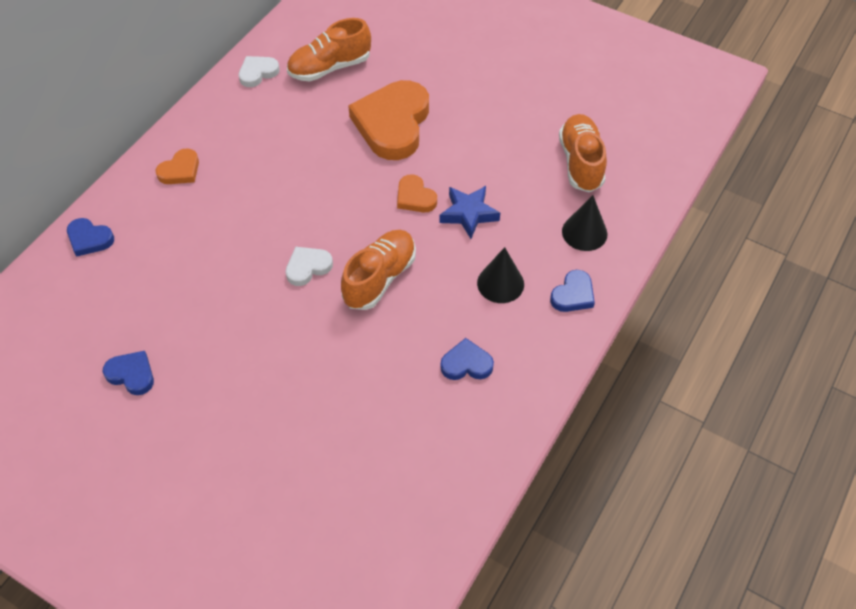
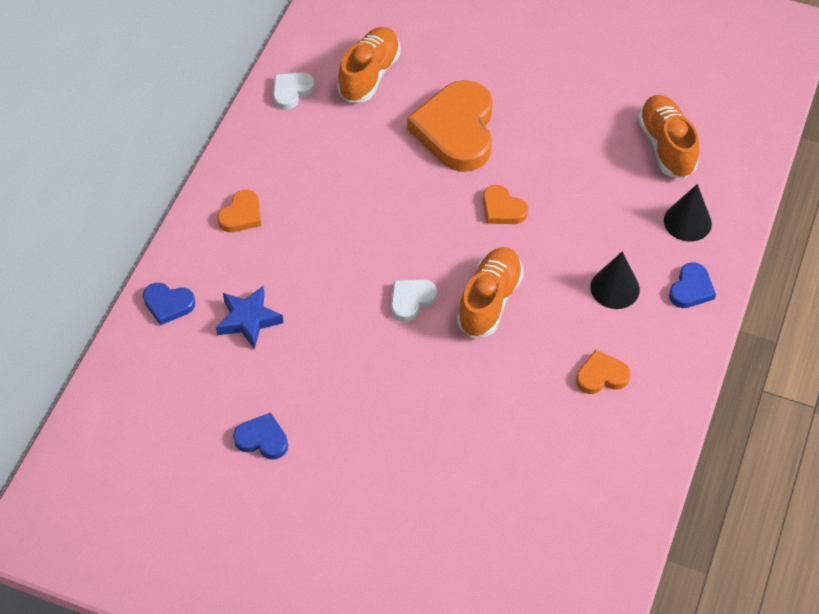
camera: 10 degrees left, 0 degrees up
(330, 67) = (369, 75): orange shoe -> orange shoe turned 150 degrees clockwise
(466, 364) = (601, 376): blue heart -> orange heart
(468, 214) = (563, 219): blue star -> blue star (248, 320)

